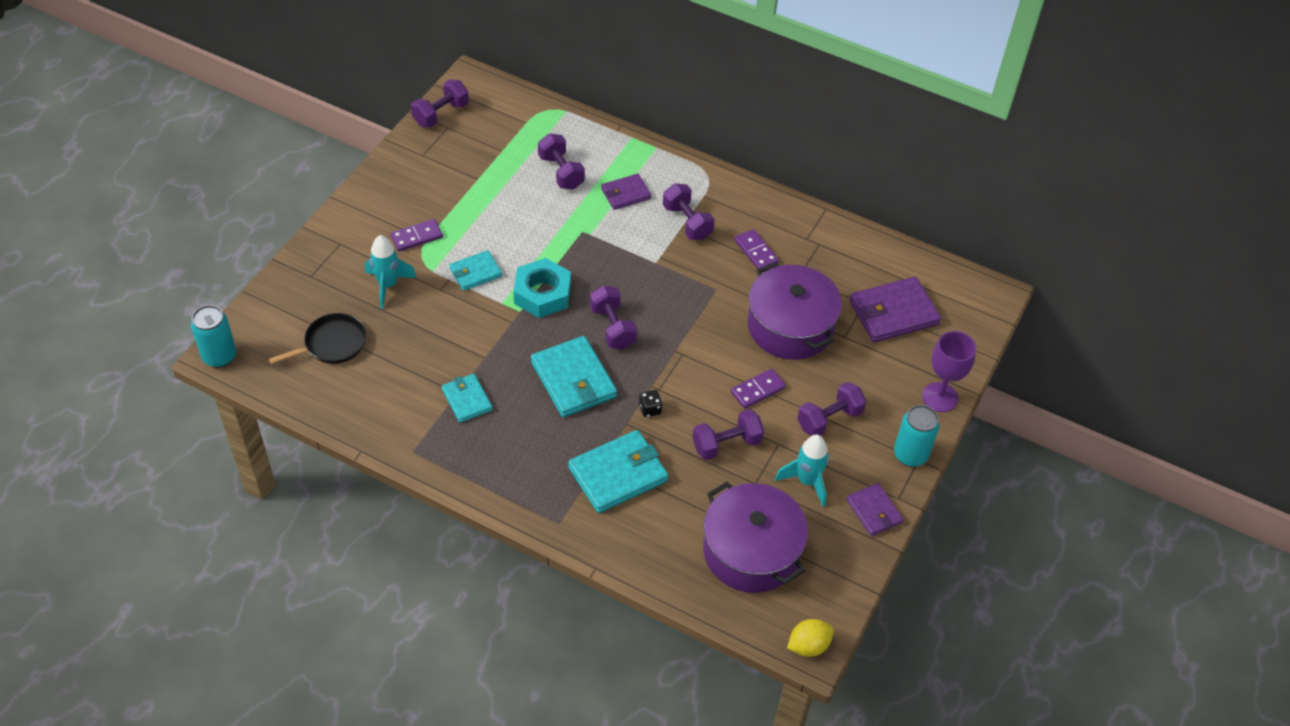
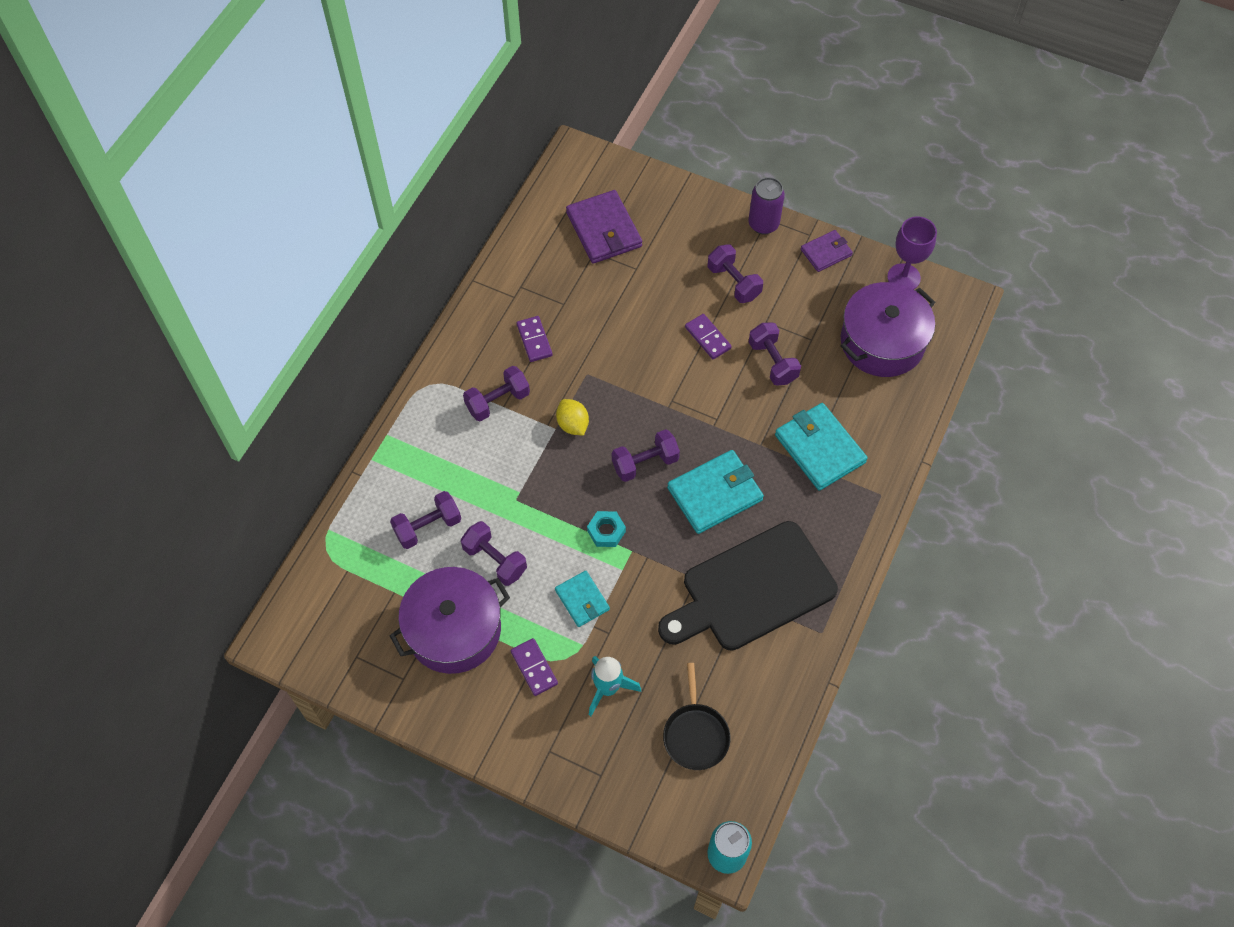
camera: 90 degrees left, 10 degrees up
(332, 344) = (695, 734): black pan -> black pan turned 150 degrees counterclockwise
(441, 114) = (333, 667): purple dumbbell -> purple dumbbell (495, 560)
(467, 400) = (752, 589): turquoise wallet -> black cutting board
(542, 293) = (606, 531): turquoise nut -> turquoise nut, size x0.59
(626, 194) = (459, 461): purple wallet -> none
(650, 409) = (741, 426): black dice -> none
(756, 251) = (534, 340): purple domino -> purple domino turned 75 degrees counterclockwise
(790, 326) = (628, 311): purple pot -> purple pot (454, 629)
(807, 481) = (803, 300): turquoise rocket -> none
(808, 646) = (964, 301): yellow lemon -> yellow lemon (573, 424)
(910, 455) = (763, 224): turquoise can -> purple can
(939, 397) = (698, 200): purple goblet -> purple goblet (903, 277)

